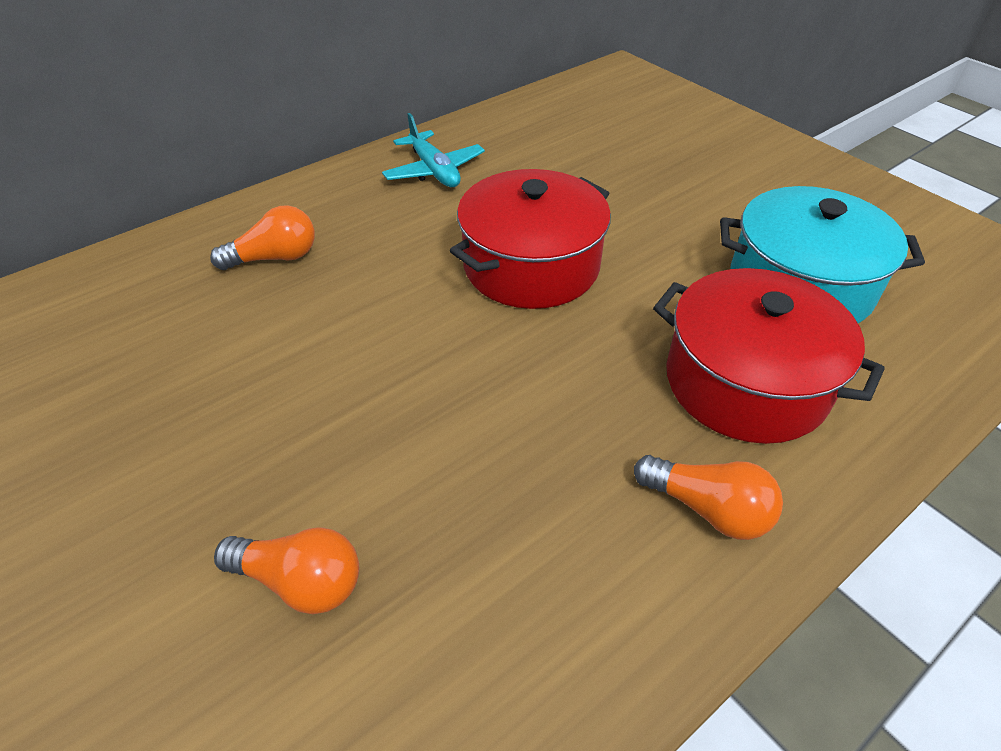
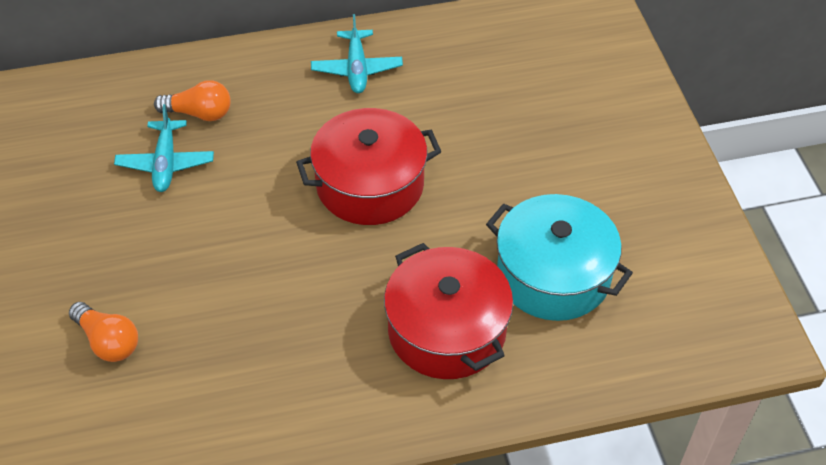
camera: 25 degrees right, 5 degrees up
(260, 321) = (166, 163): none -> turquoise plane
(708, 509) = (353, 397): orange light bulb -> none

